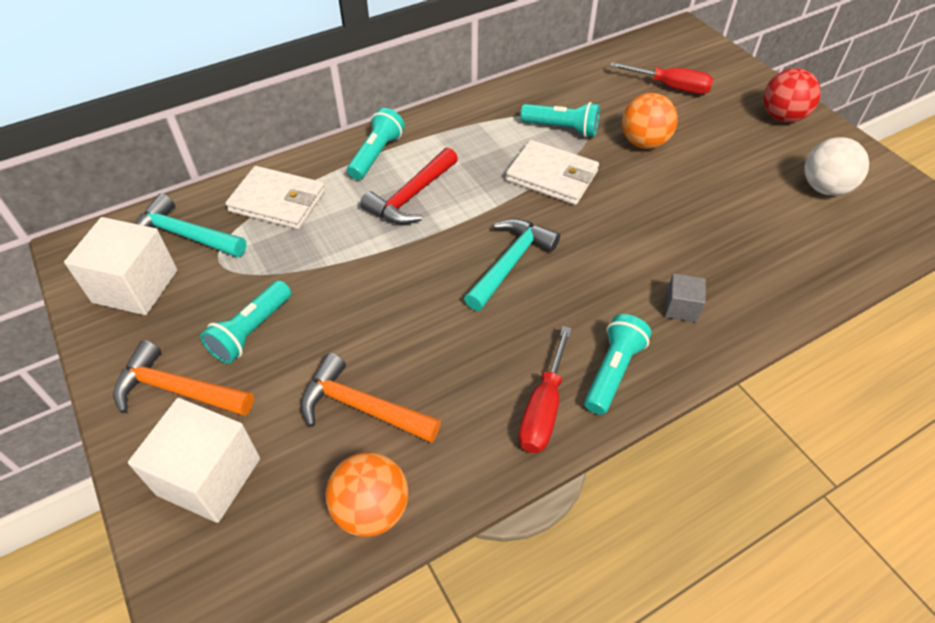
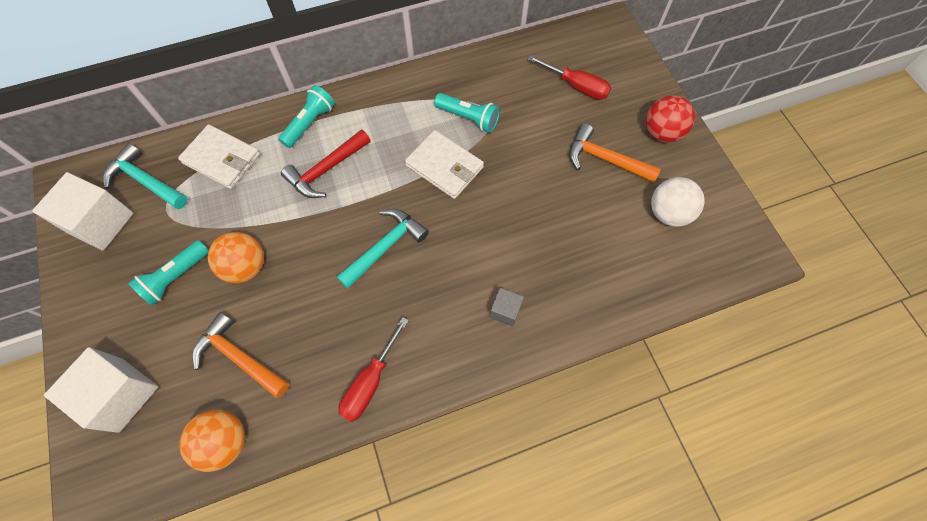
camera: 10 degrees right, 15 degrees up
(177, 390) = (113, 319): orange hammer -> orange hammer (604, 159)
(612, 371) = (432, 359): turquoise flashlight -> none
(644, 142) = (532, 143): orange ball -> orange ball (246, 267)

